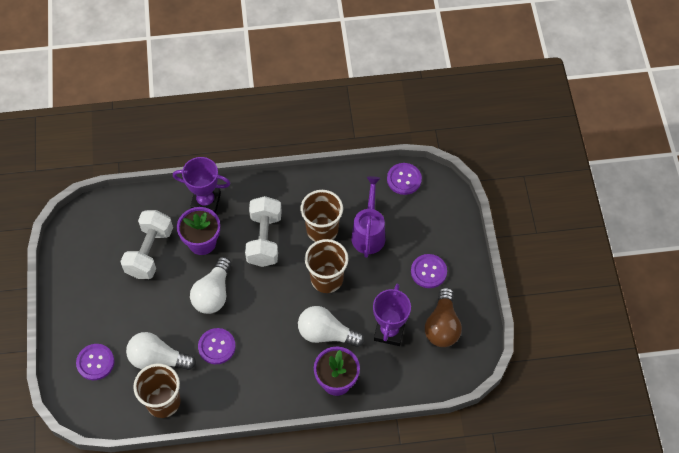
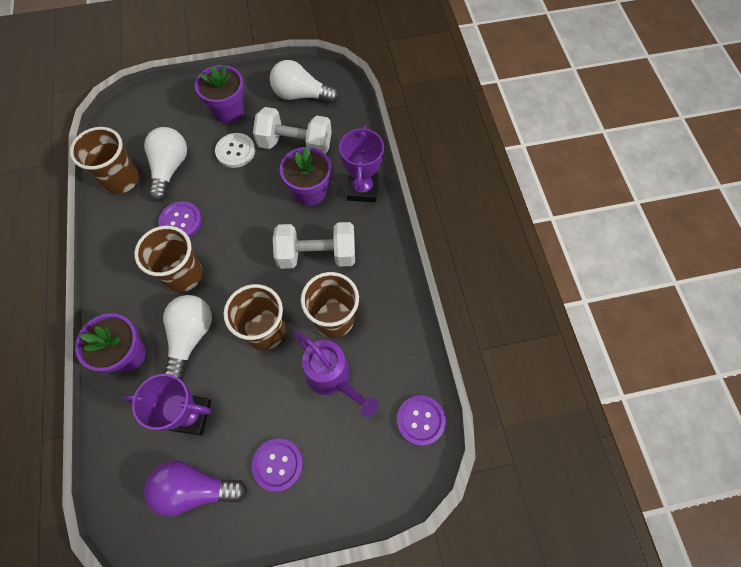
camera: 85 degrees right, 5 degrees up
(95, 362) = (170, 117): purple button -> none
(98, 309) = (229, 111): none -> purple flower pot
(148, 302) = (235, 151): none -> white button
(213, 294) = (245, 210): white light bulb -> white light bulb (301, 95)
(270, 342) = (183, 275): none -> brown cup
(369, 233) = (332, 378): purple watering can -> purple watering can turned 45 degrees clockwise
(442, 326) = (195, 489): brown light bulb -> purple light bulb

